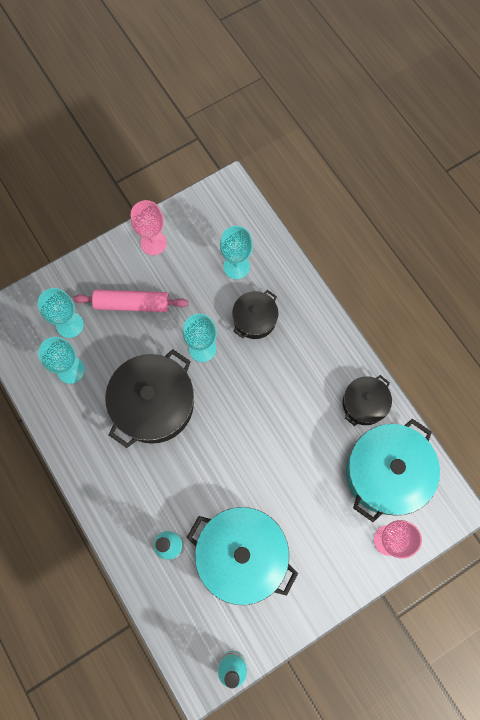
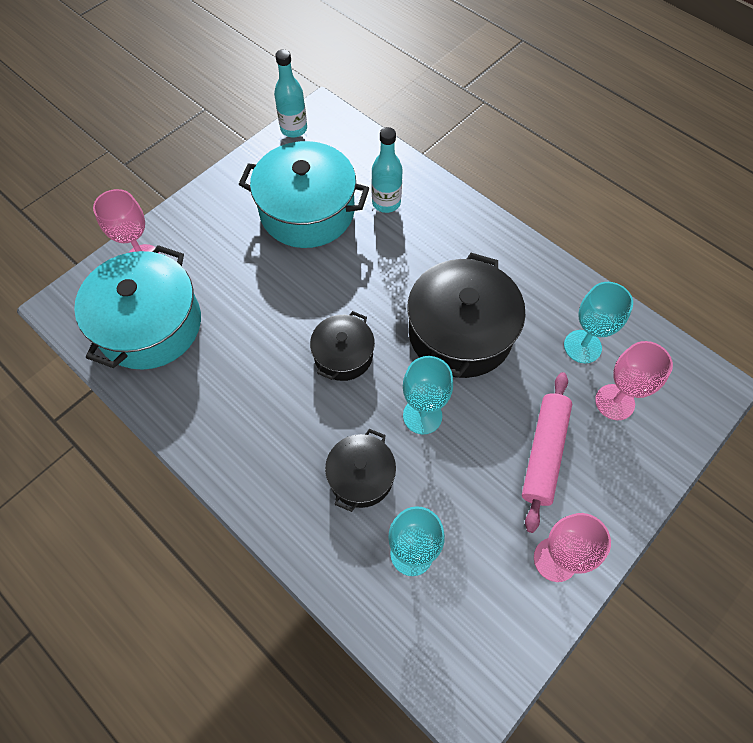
camera: 165 degrees right, 10 degrees down
(69, 325) = (614, 402): turquoise goblet -> pink goblet
(132, 304) = (544, 453): pink rolling pin -> pink rolling pin turned 60 degrees counterclockwise
(364, 403) = (185, 398): black pot -> black pot (343, 355)

